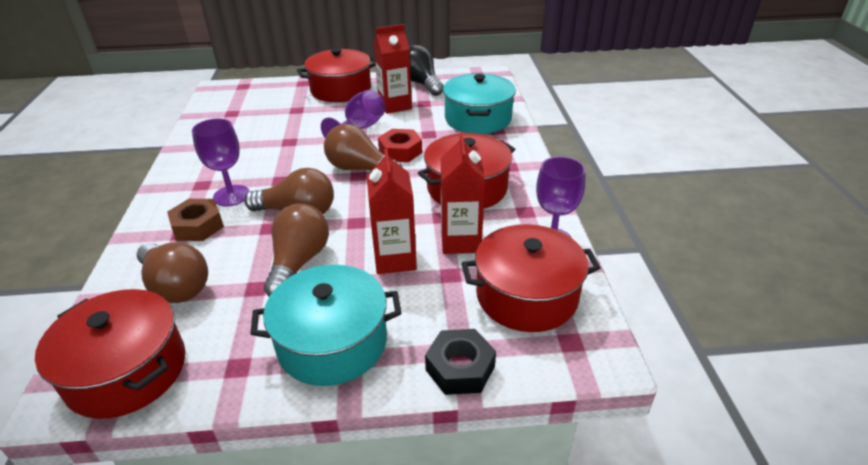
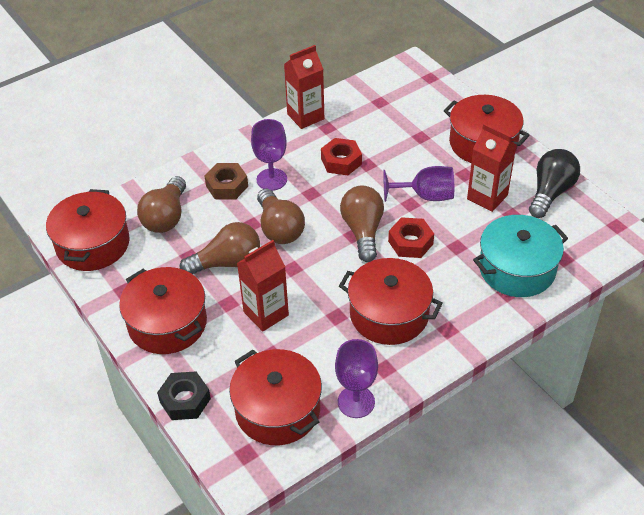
camera: 60 degrees right, 10 degrees up
(267, 152) = (341, 161): none -> red nut
(332, 342) = (167, 323): turquoise pot -> red pot
(461, 241) = (314, 342): red carton -> red carton (305, 116)

